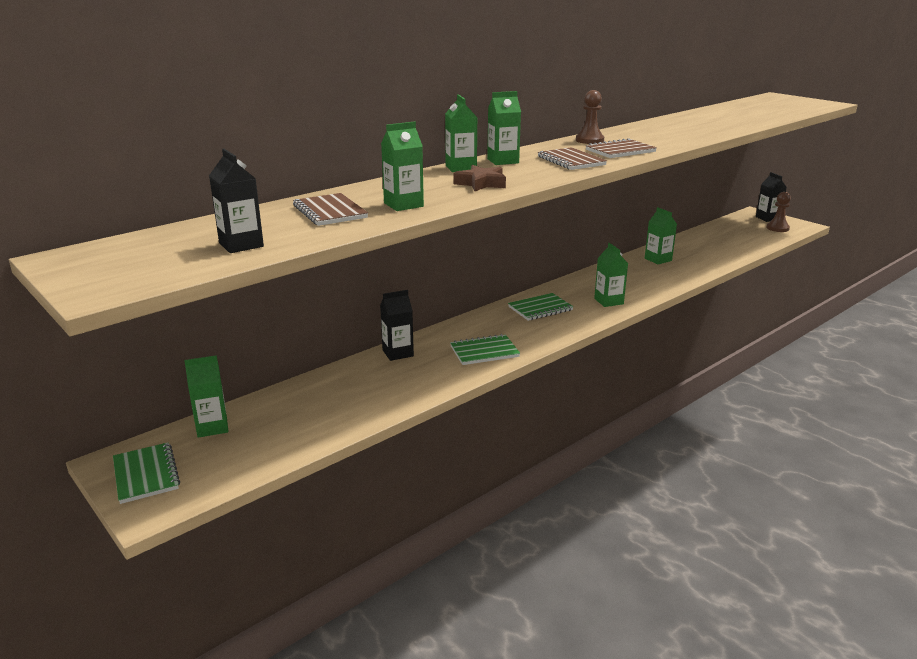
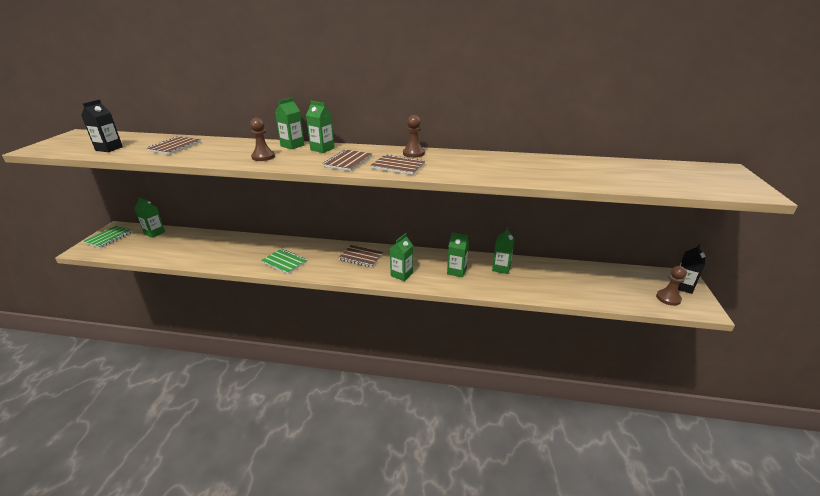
camera: 50 degrees right, 5 degrees up
(398, 353) = (260, 241): black carton -> none
(403, 205) = (201, 154): green carton -> green carton (456, 271)
(481, 183) = (263, 157): brown star -> brown pawn
(540, 308) = (361, 257): green notebook -> brown notebook

